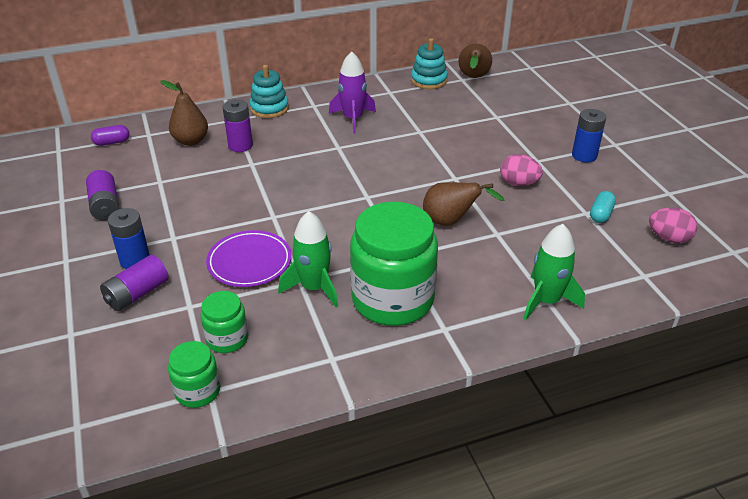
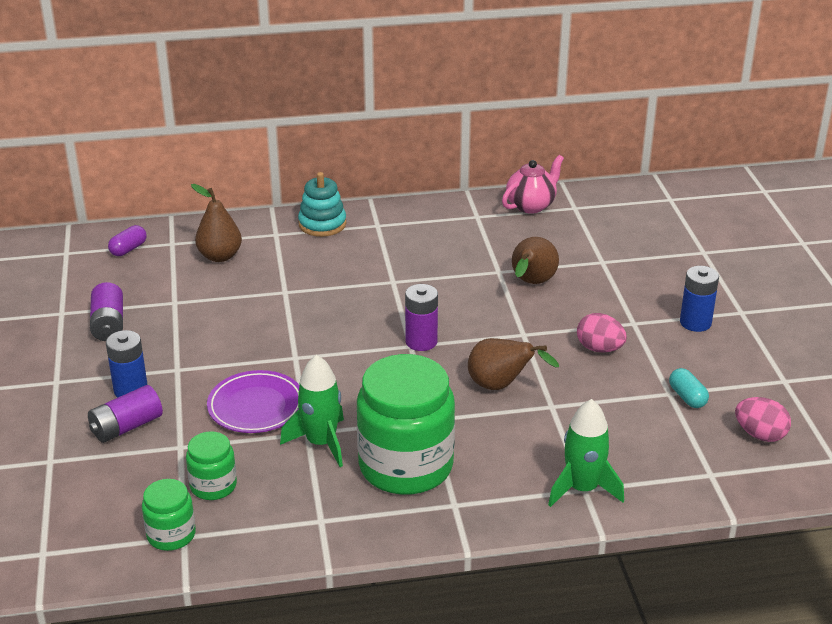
camera: 10 degrees right, 5 degrees down
(112, 142) = (128, 249): purple capsule -> purple capsule turned 45 degrees counterclockwise
(240, 145) = (277, 268): purple battery -> purple battery (421, 342)
(352, 119) = (420, 247): purple rocket -> none
(428, 80) = (531, 205): turquoise stacking toy -> pink teapot
(473, 78) = (590, 207): brown pear -> brown pear (531, 283)
(601, 214) = (687, 397): turquoise capsule -> turquoise capsule turned 60 degrees counterclockwise

